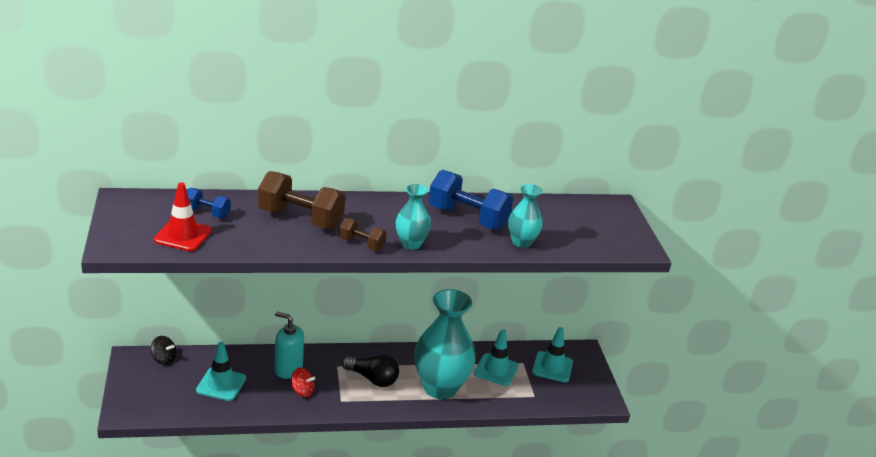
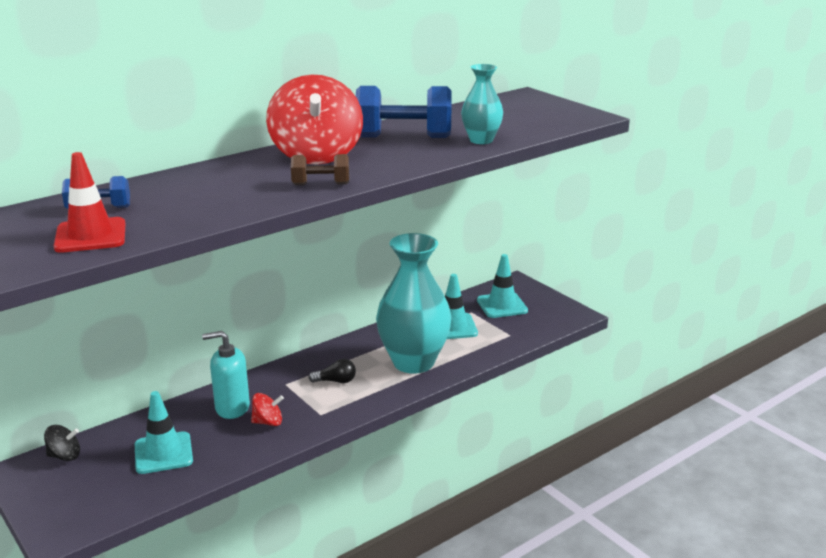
camera: 25 degrees left, 5 degrees down
(300, 219) = (223, 184): brown dumbbell -> none
(372, 379) = (335, 381): black light bulb -> black light bulb, size x0.61
(388, 213) = (316, 155): none -> red spinning top
(411, 244) = (373, 170): turquoise vase -> none

